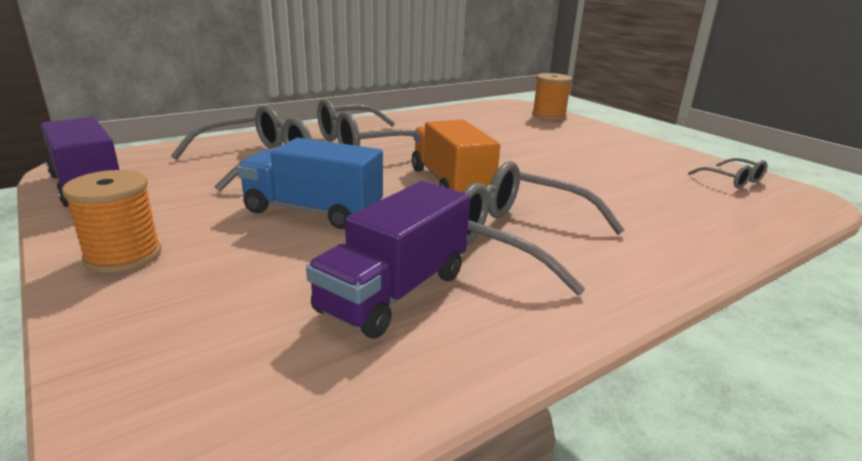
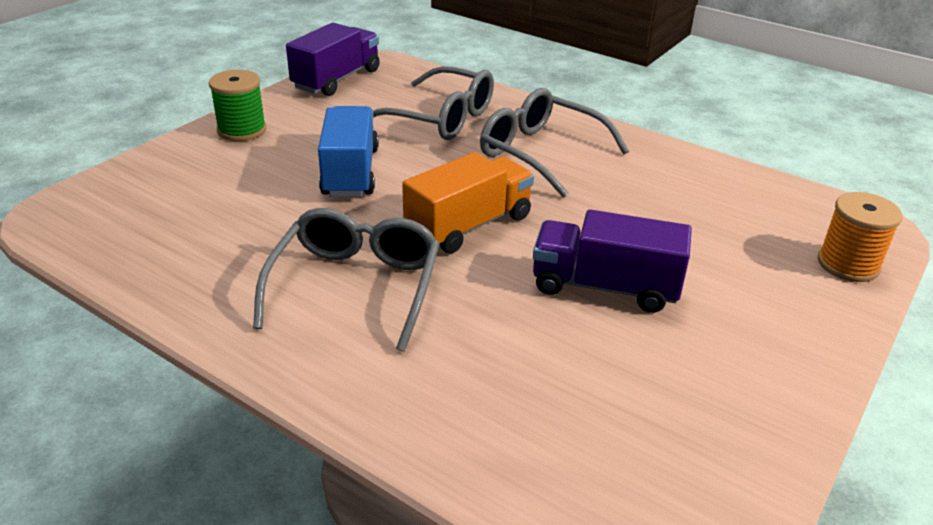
camera: 70 degrees right, 10 degrees up
(123, 256) = (242, 130): orange spool -> green spool
(394, 292) = (231, 239): purple truck -> purple truck (605, 287)
(731, 180) = (696, 475): grey glasses -> none

